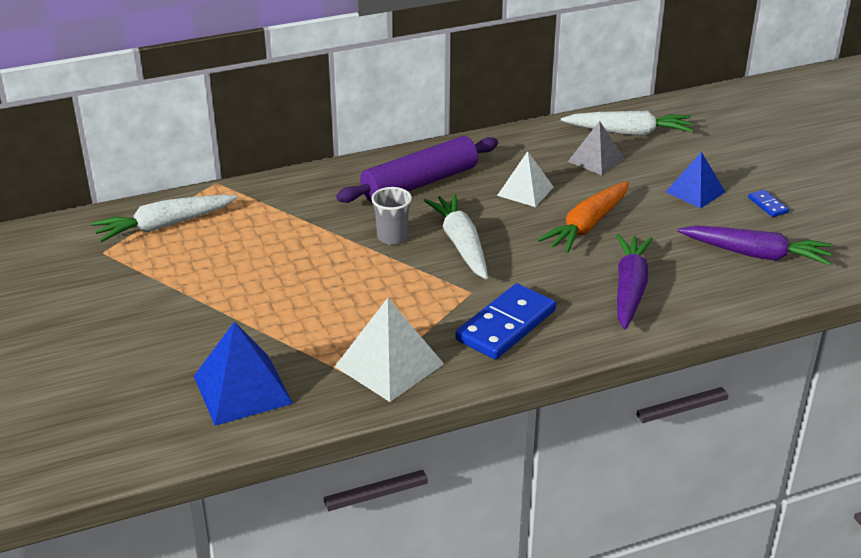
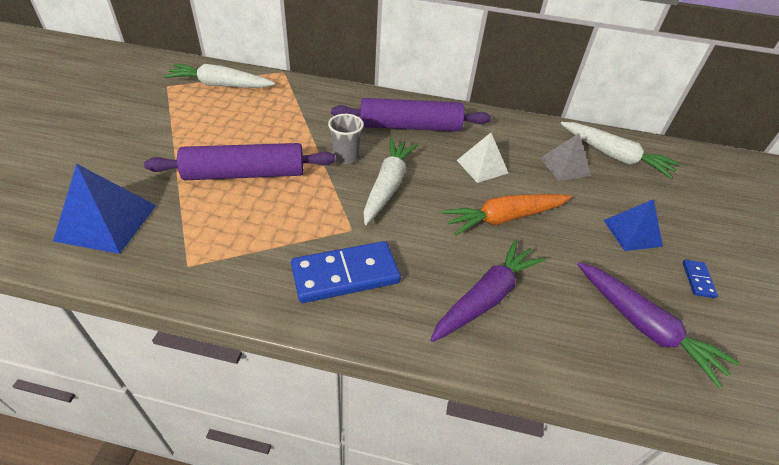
camera: 30 degrees right, 10 degrees up
(316, 294) = (245, 174): none -> purple rolling pin
(389, 365) = (220, 260): white pyramid -> none

